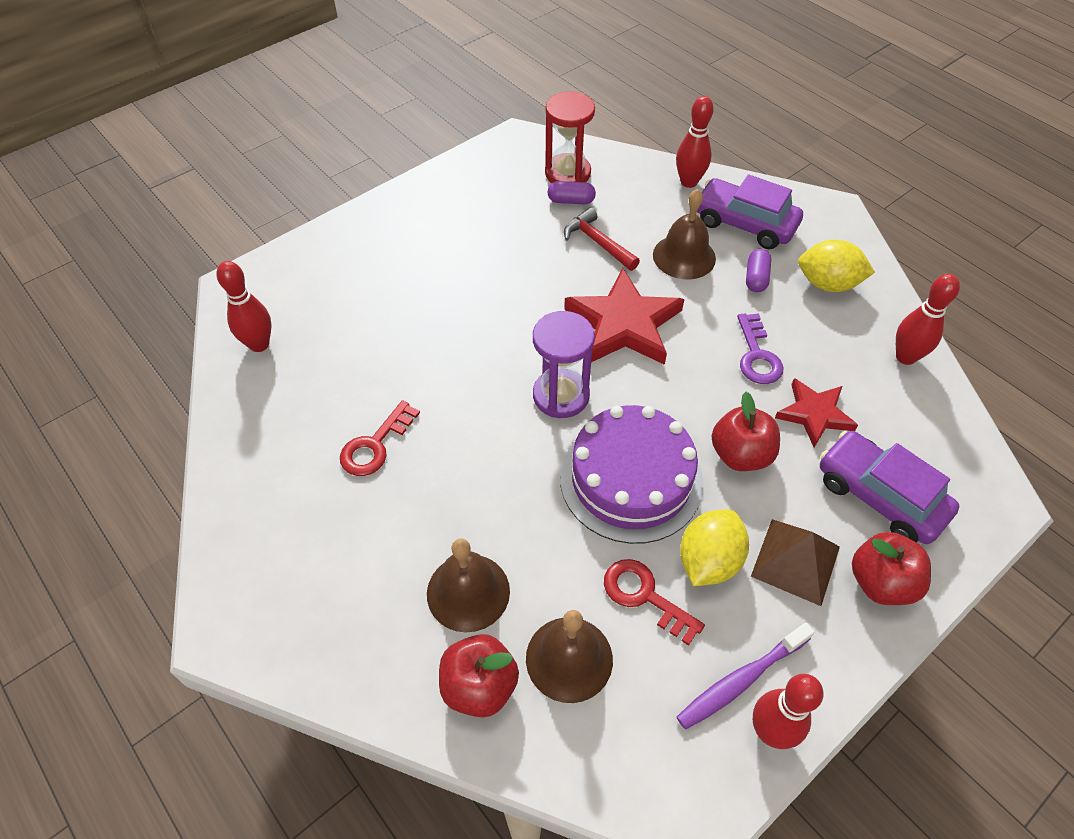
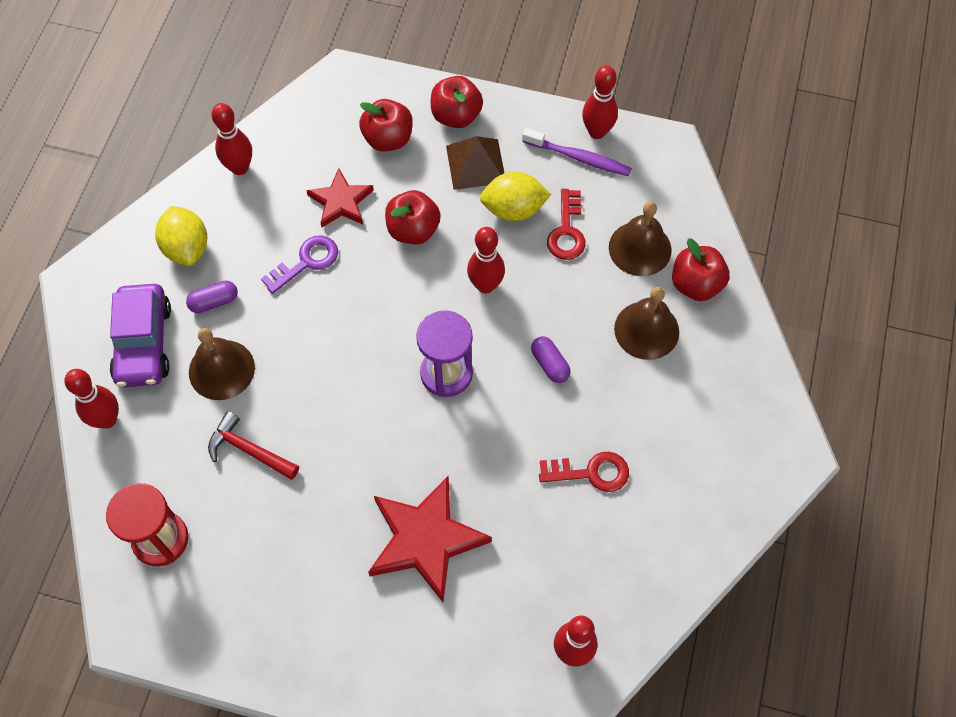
camera: 125 degrees left, 10 degrees up
(571, 201) = (203, 509): purple capsule -> purple capsule (550, 364)
(597, 242) = (249, 450): red hammer -> red hammer turned 105 degrees clockwise
(623, 324) = (338, 371): red star -> red star (425, 539)
(631, 479) = (485, 285): purple cake -> red bowling pin
(879, 496) = (388, 139): purple car -> red apple

